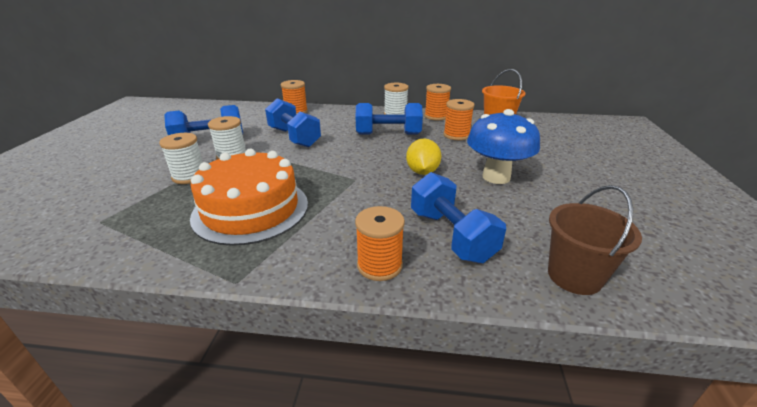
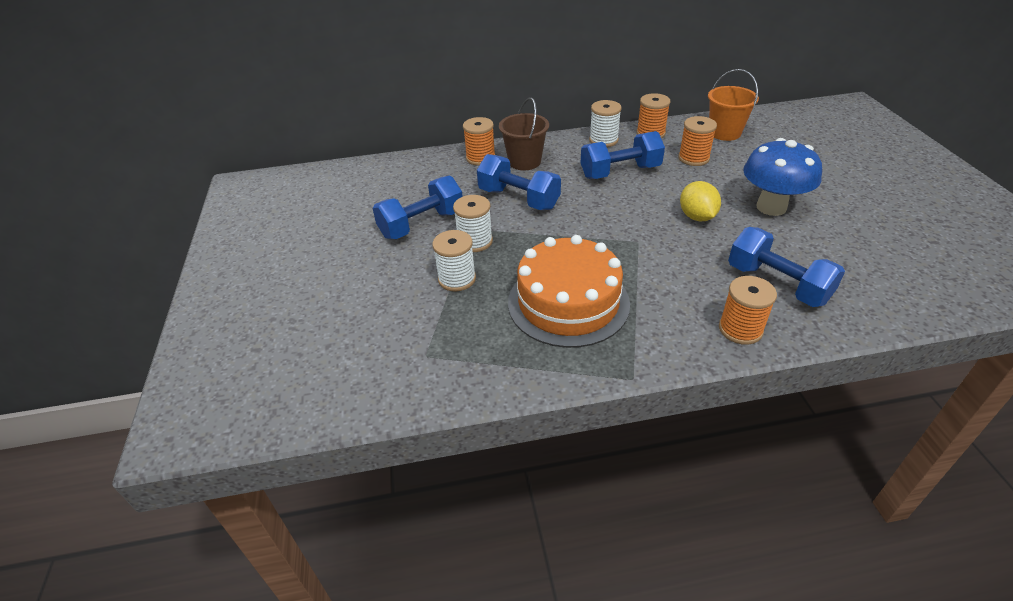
camera: 15 degrees left, 10 degrees up
(574, 276) = (898, 298): brown bucket -> brown bucket (524, 162)

